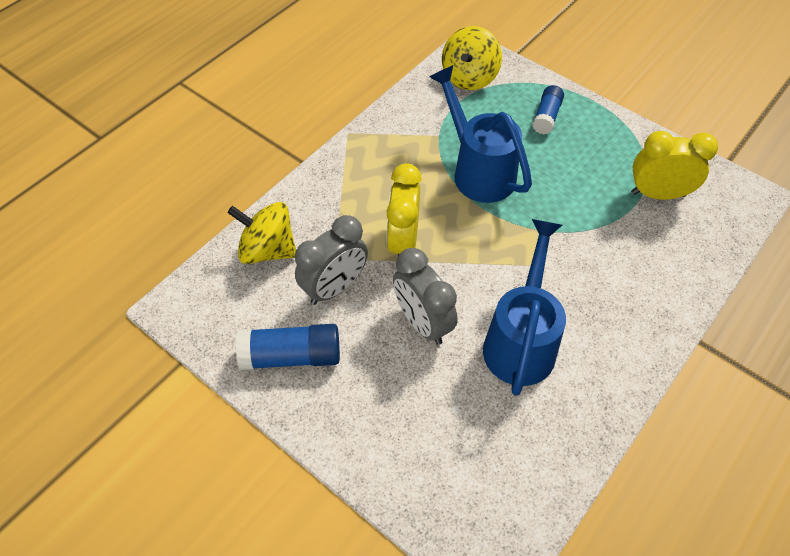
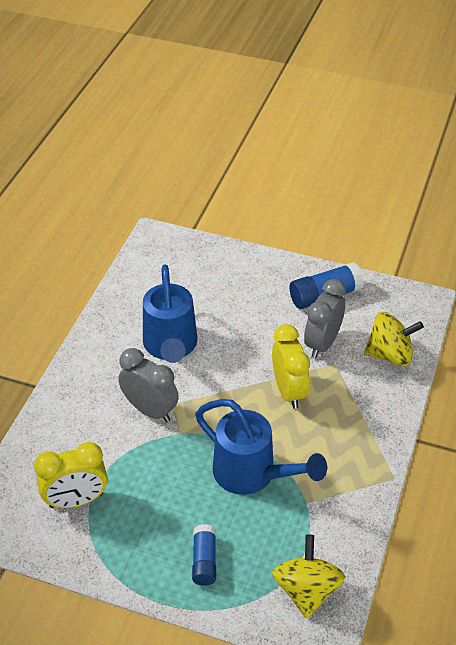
camera: 160 degrees right, 10 degrees down
(422, 322) = (246, 339): grey clock -> grey clock (150, 410)

